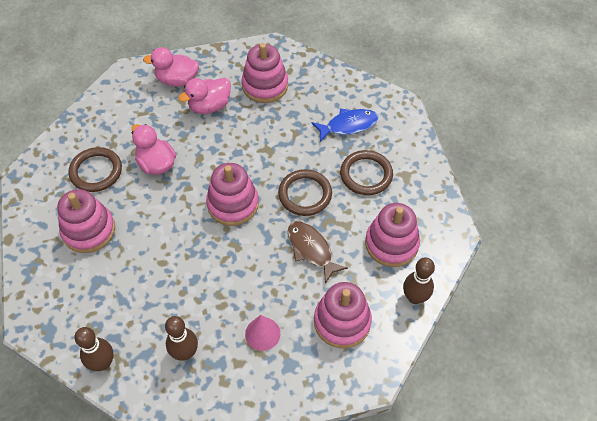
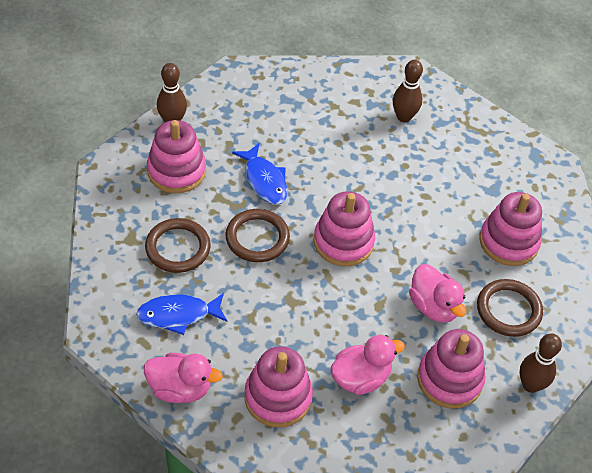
camera: 175 degrees left, 5 degrees down
(103, 363) = (480, 122): brown bowling pin -> brown bowling pin (530, 385)
(177, 80) = (405, 430): pink duck -> pink duck (180, 388)
(262, 334) = (329, 118): pink cone -> none
(311, 249) = (264, 180): brown fish -> blue fish
(342, 321) = (250, 115): pink stacking toy -> pink stacking toy (449, 379)

